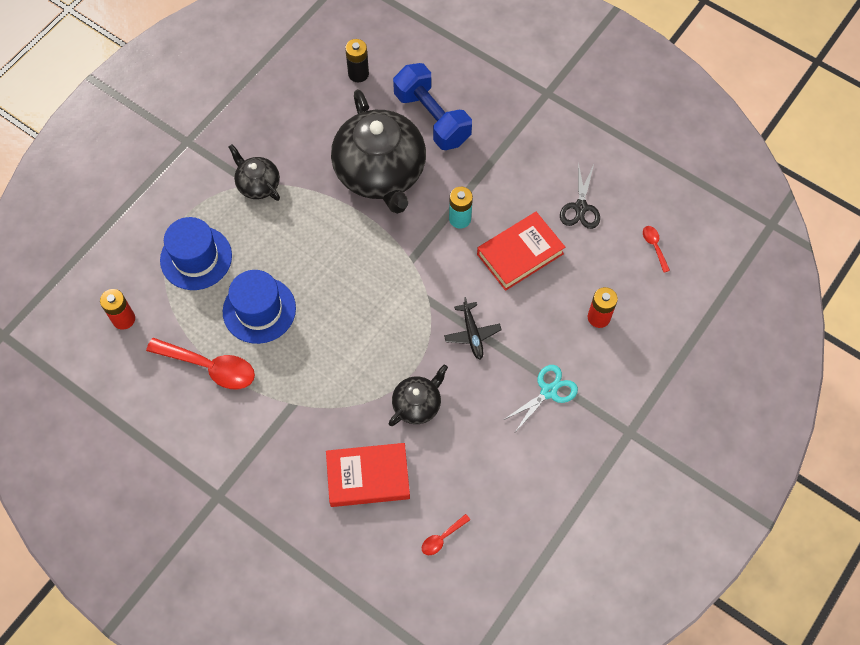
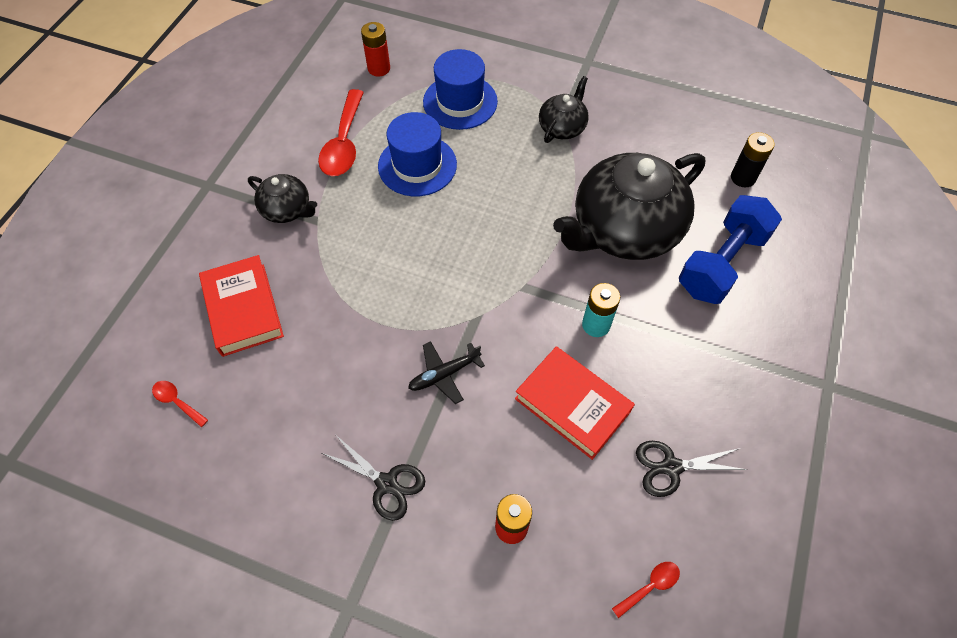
camera: 75 degrees right, 5 degrees down
(417, 404) = (339, 337): black teapot -> black teapot (287, 209)
(549, 391) = (386, 483): turquoise scissors -> black scissors

